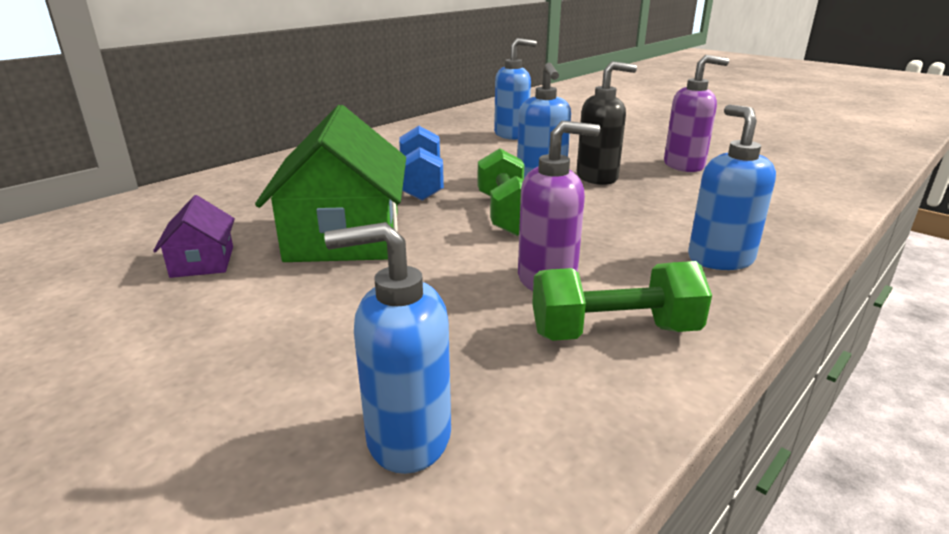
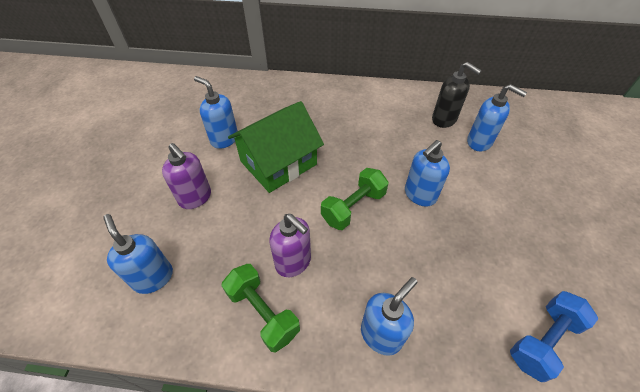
camera: 55 degrees right, 25 degrees up
(202, 262) = (224, 139): purple house -> blue soap dispenser
(421, 184) = (359, 151): blue dumbbell -> blue dumbbell (543, 340)
(597, 177) = (450, 221): black soap dispenser -> black soap dispenser (444, 119)
(684, 165) = (528, 260): purple soap dispenser -> purple soap dispenser (195, 198)

